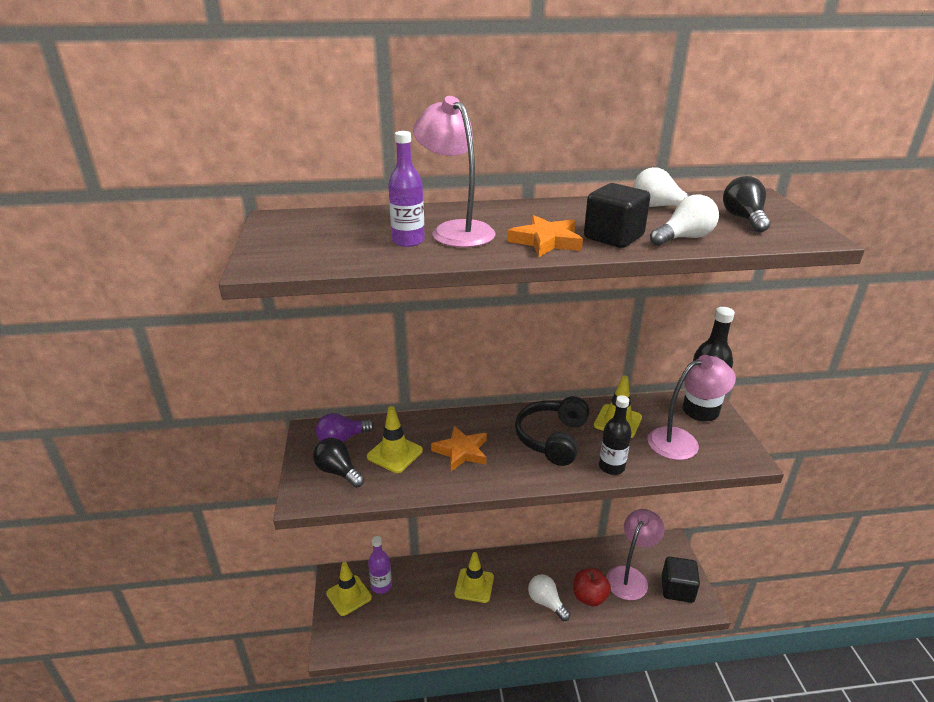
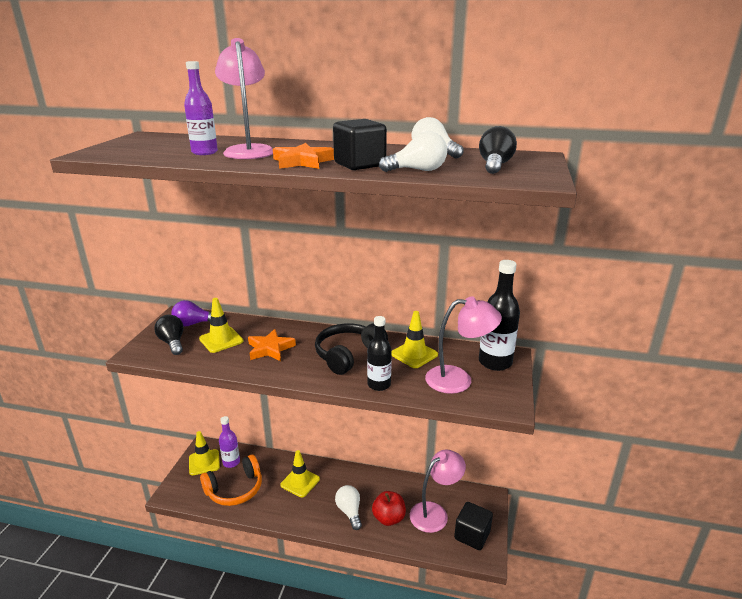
camera: 20 degrees right, 5 degrees down
(406, 617) = (235, 489): none -> orange headphones

